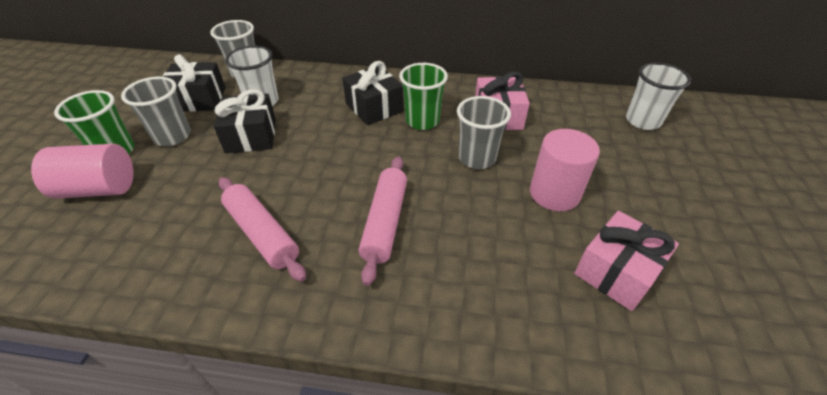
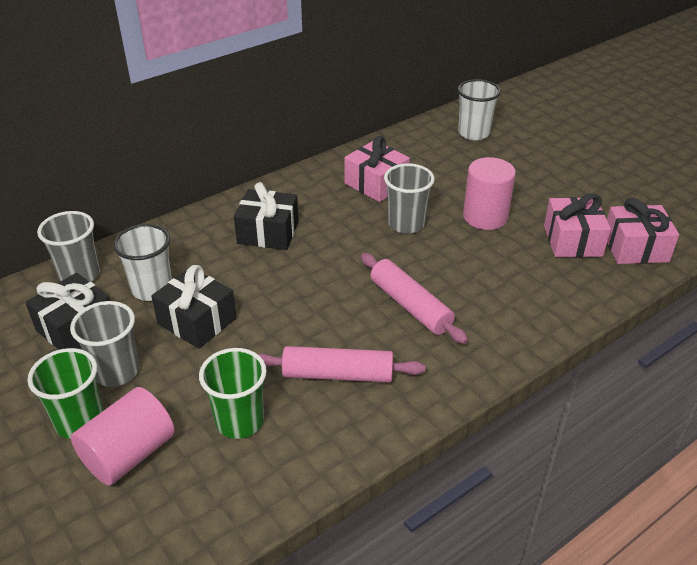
camera: 45 degrees left, 5 degrees down
(422, 121) = (325, 220): green cup -> green cup (239, 421)
(688, 331) = (635, 248): none -> pink gift

